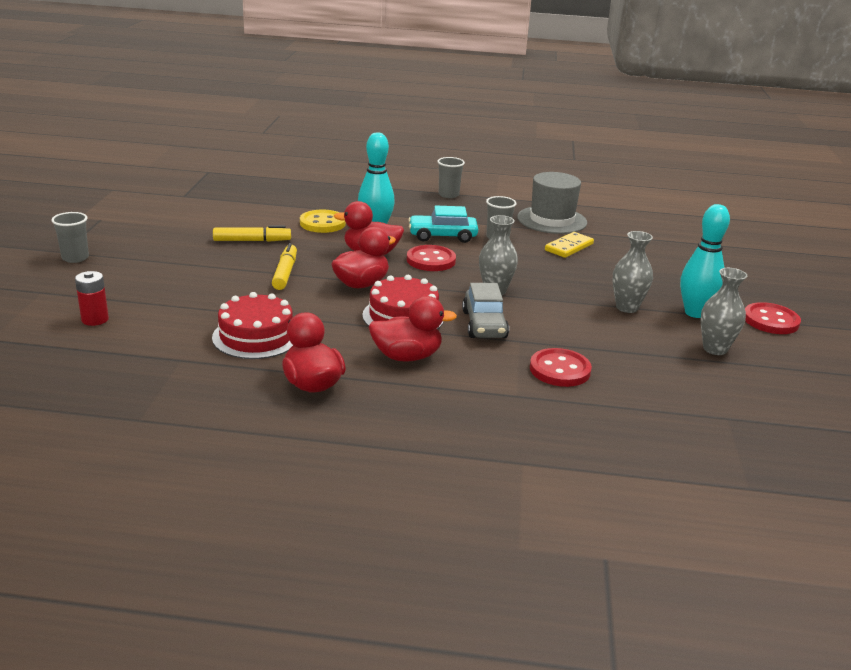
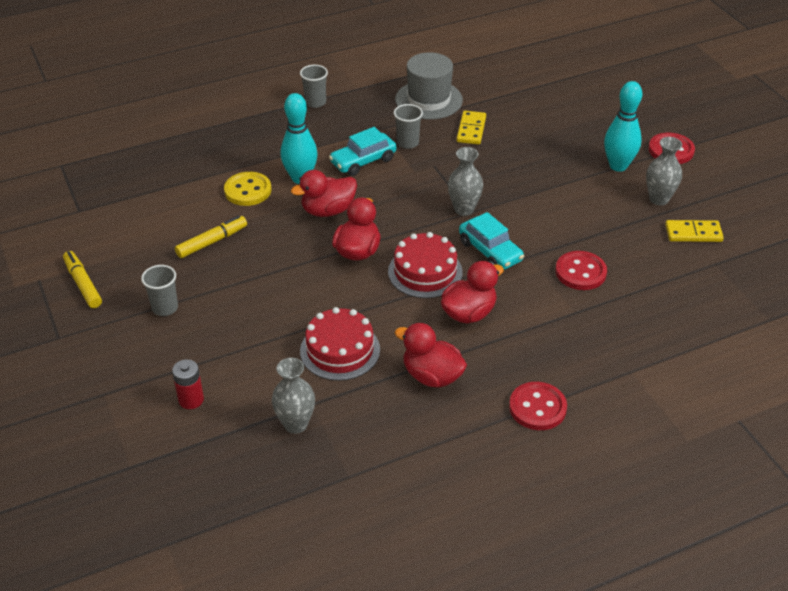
camera: 30 degrees left, 15 degrees up
(75, 258) = (80, 339): grey cup -> grey cup (165, 308)
(285, 273) = (284, 268): yellow marker -> yellow marker (83, 284)
(431, 260) = (383, 196): red button -> red button (537, 408)
(484, 325) = (490, 251): grey car -> turquoise car
(627, 307) = (569, 182): grey vase -> grey vase (295, 424)
(727, 386) = (693, 233): none -> yellow domino

